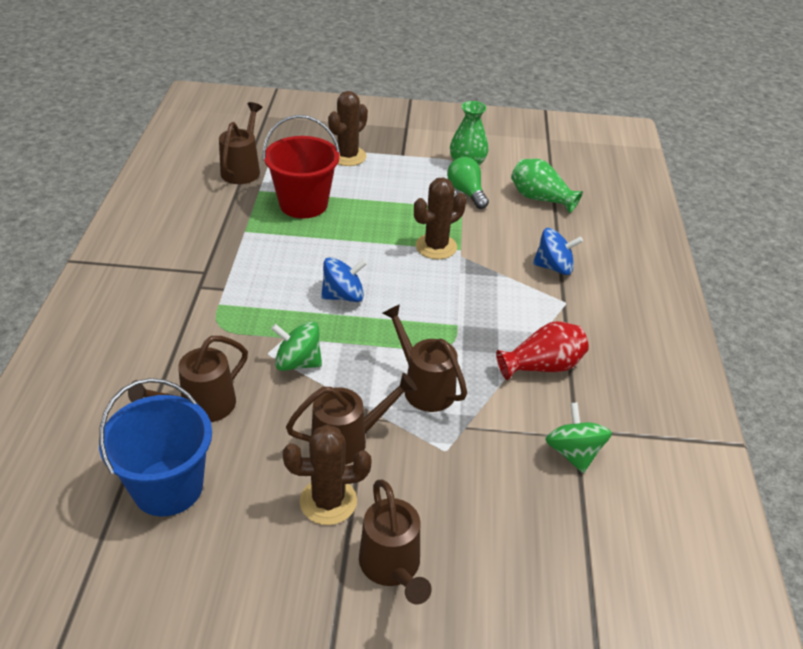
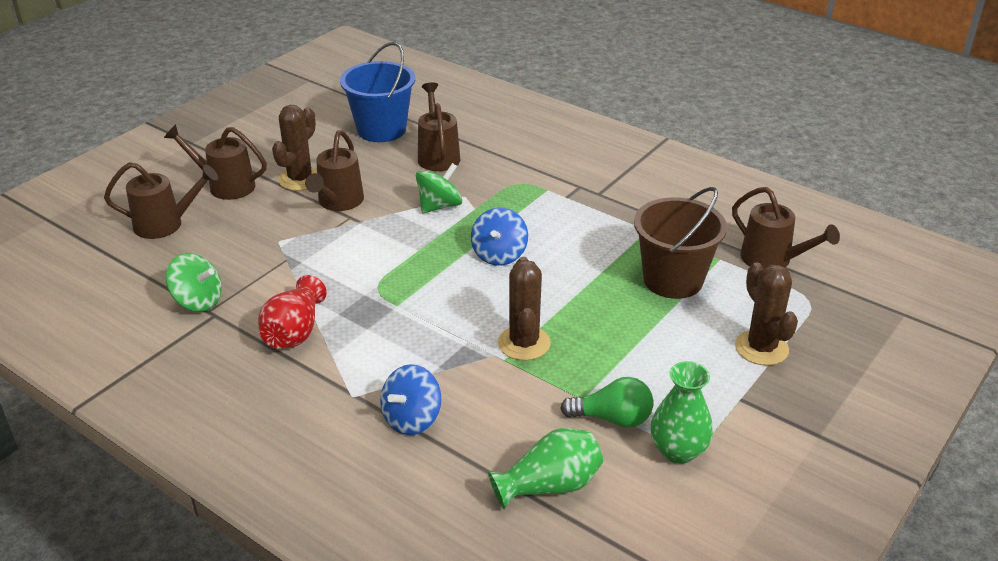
camera: 125 degrees right, 5 degrees down
(303, 204) = (673, 280): red bucket -> brown bucket
(424, 386) = (348, 256): brown watering can -> brown watering can (166, 224)

